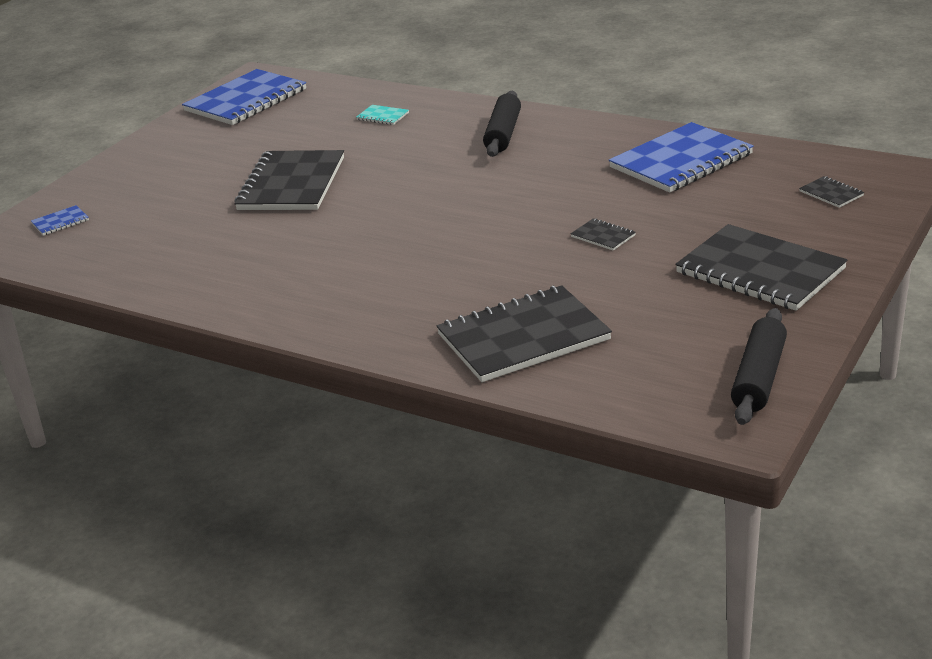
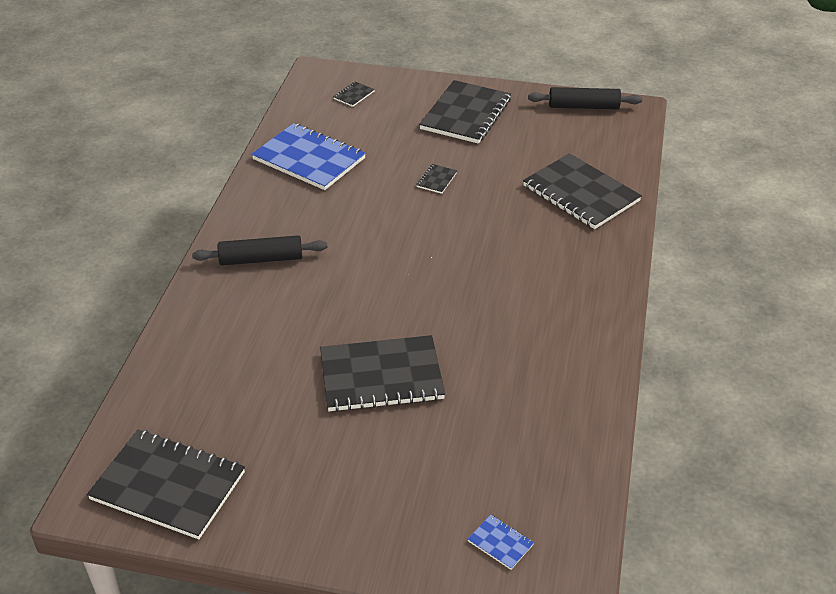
camera: 110 degrees left, 10 degrees up
(246, 100) = (168, 486): blue notebook -> black notebook
(383, 116) = (219, 350): turquoise notebook -> none

